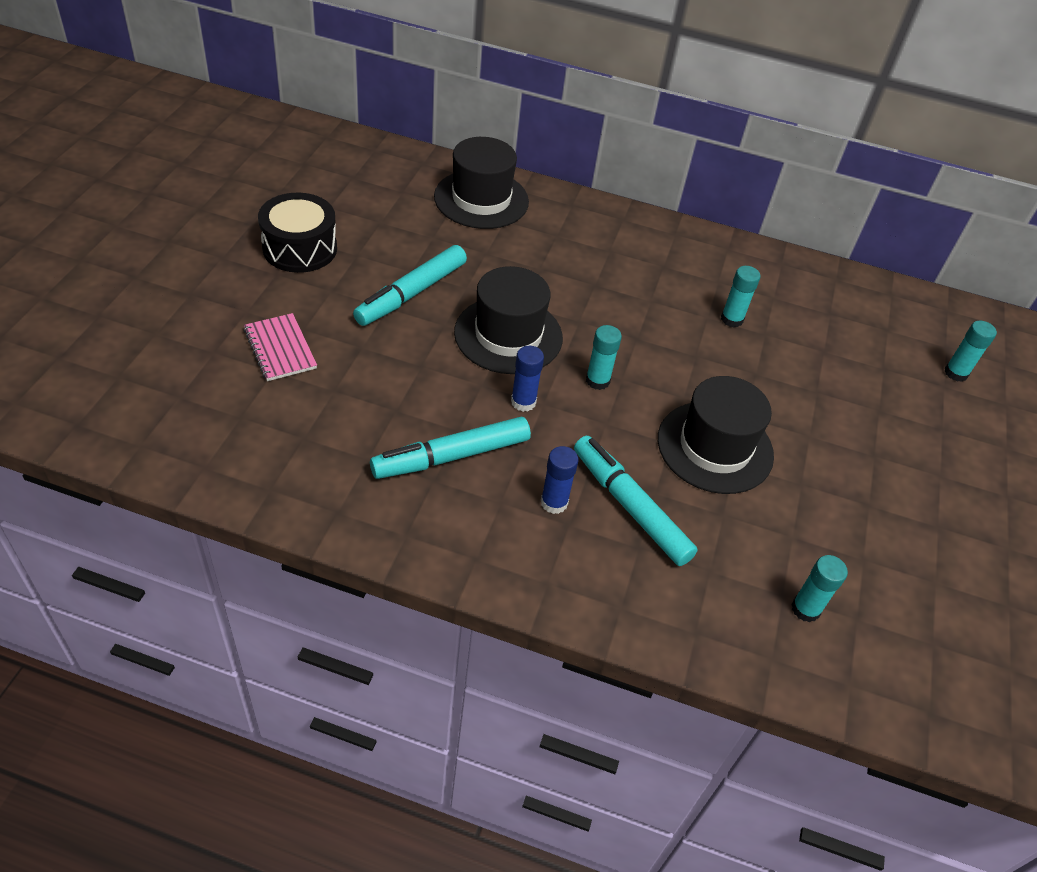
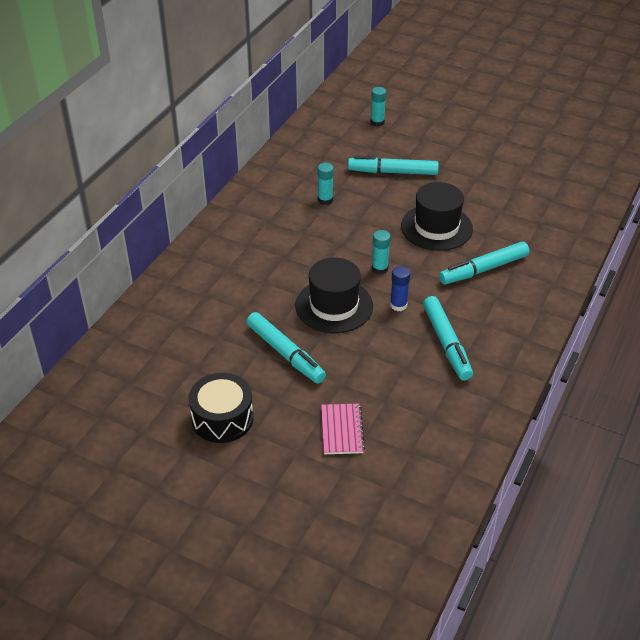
camera: 75 degrees left, 5 degrees down
(280, 349) = (342, 430): pink notebook -> pink notebook turned 75 degrees counterclockwise
(481, 199) = (174, 305): black hat -> none
(554, 502) = (482, 301): blue glue stick -> none
(805, 609) = (548, 216): turquoise glue stick -> none
(832, 393) = (393, 172): none -> turquoise marker

